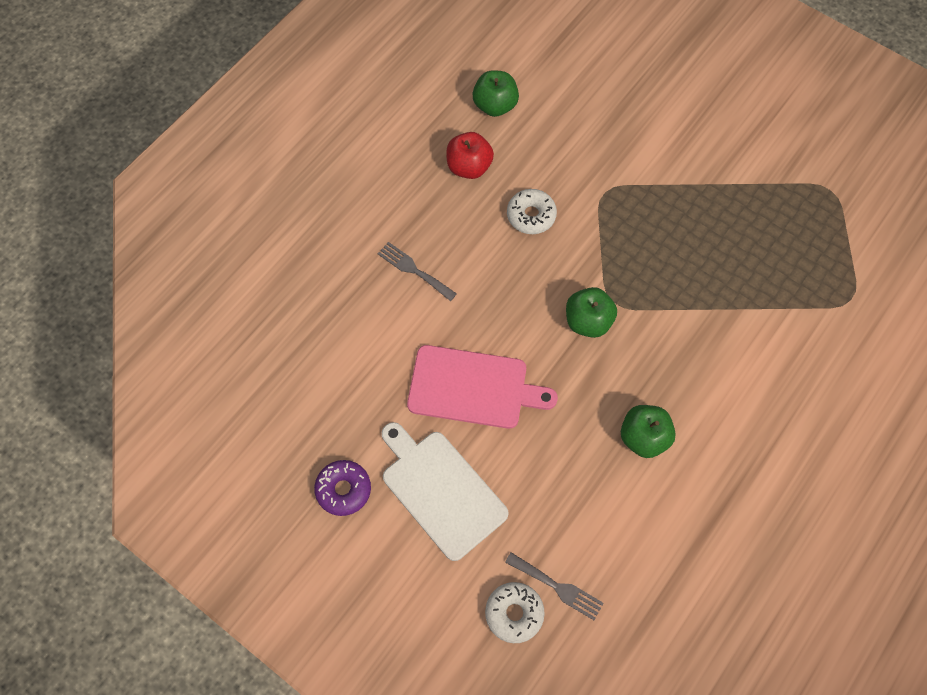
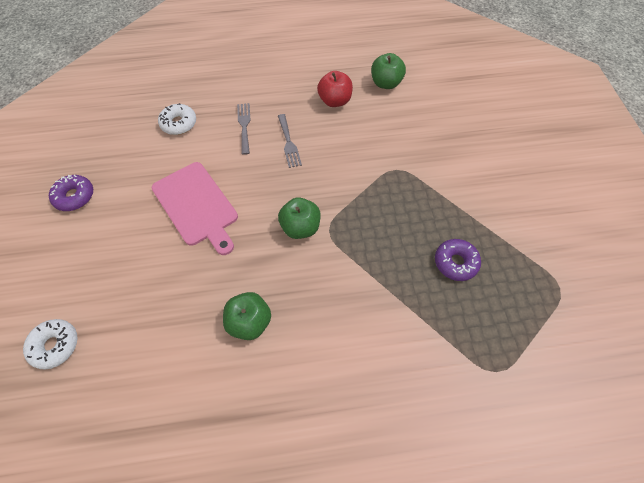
camera: 45 degrees right, 5 degrees down
(441, 490) = (113, 241): white cutting board -> none
(531, 215) = (338, 148): white donut -> white donut (179, 124)
(557, 587) = (94, 356): grey fork -> grey fork (289, 143)
(740, 238) = (455, 262): none -> purple donut

